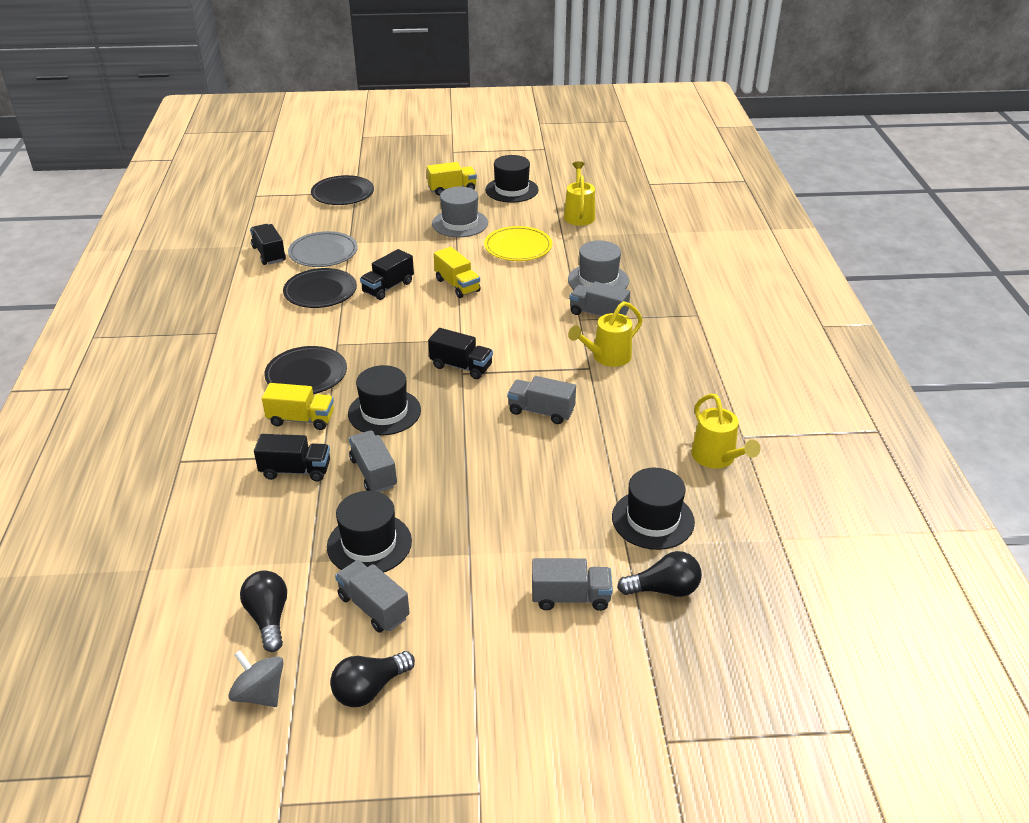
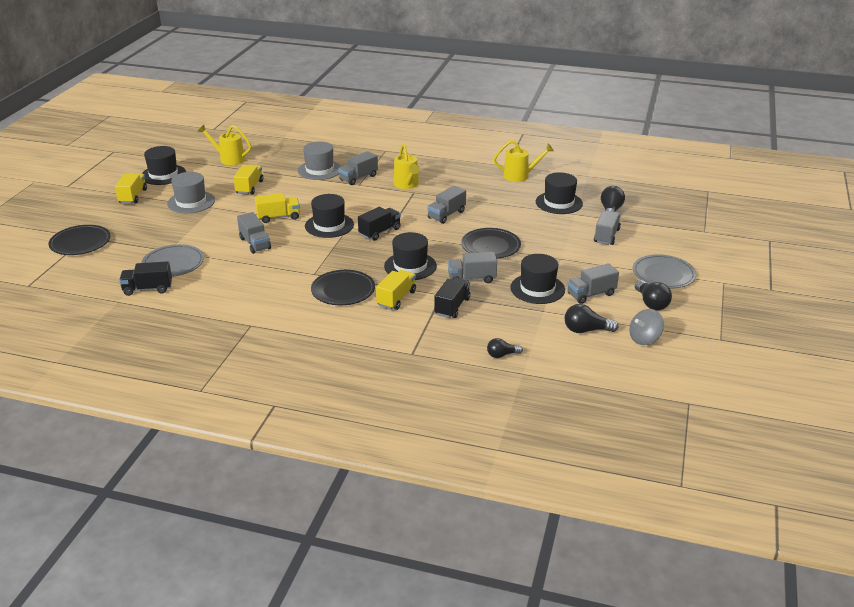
camera: 70 degrees left, 5 degrees down
(189, 540) = (501, 355): none -> black light bulb
(320, 291) = (233, 272): black plate -> black plate (490, 246)
(388, 287) = (255, 243): black truck -> grey truck
(457, 325) = (329, 225): none -> black hat
(472, 694) = (663, 274): none -> grey plate
(518, 247) = (249, 187): yellow plate -> yellow truck

